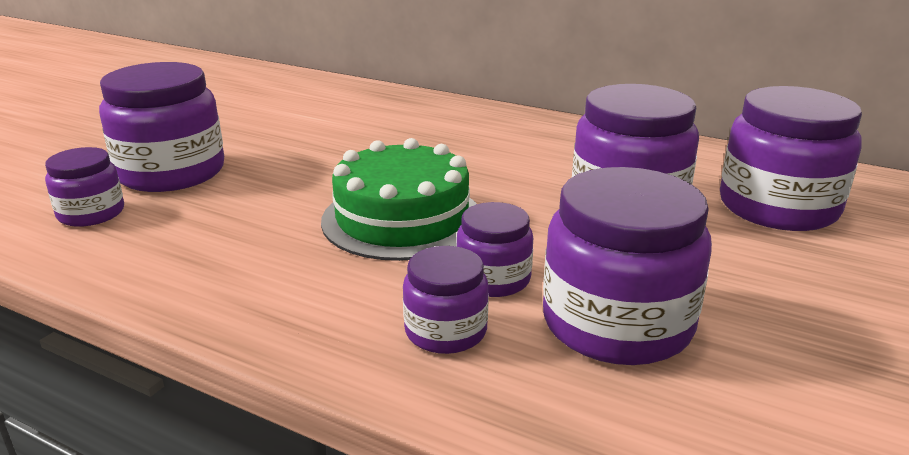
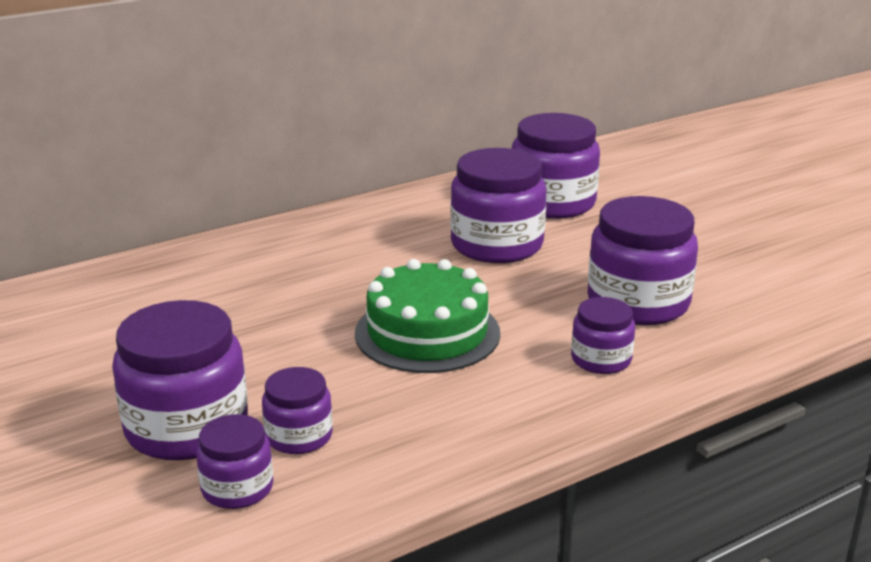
camera: 60 degrees left, 0 degrees up
(493, 279) = (552, 324): purple jar -> purple jar (299, 436)

